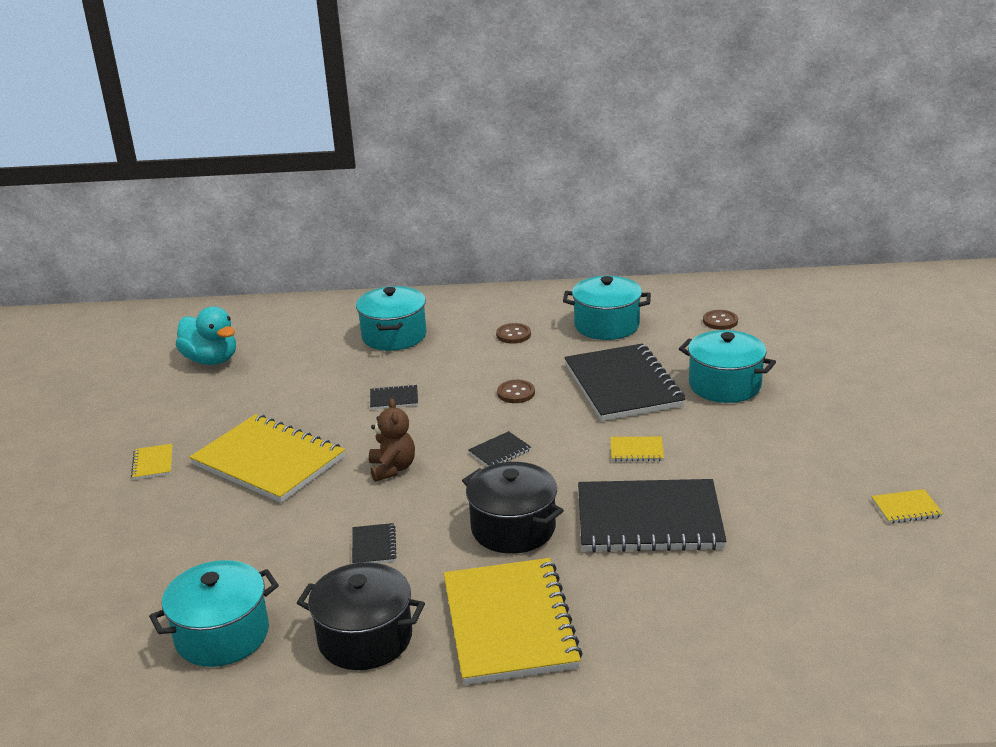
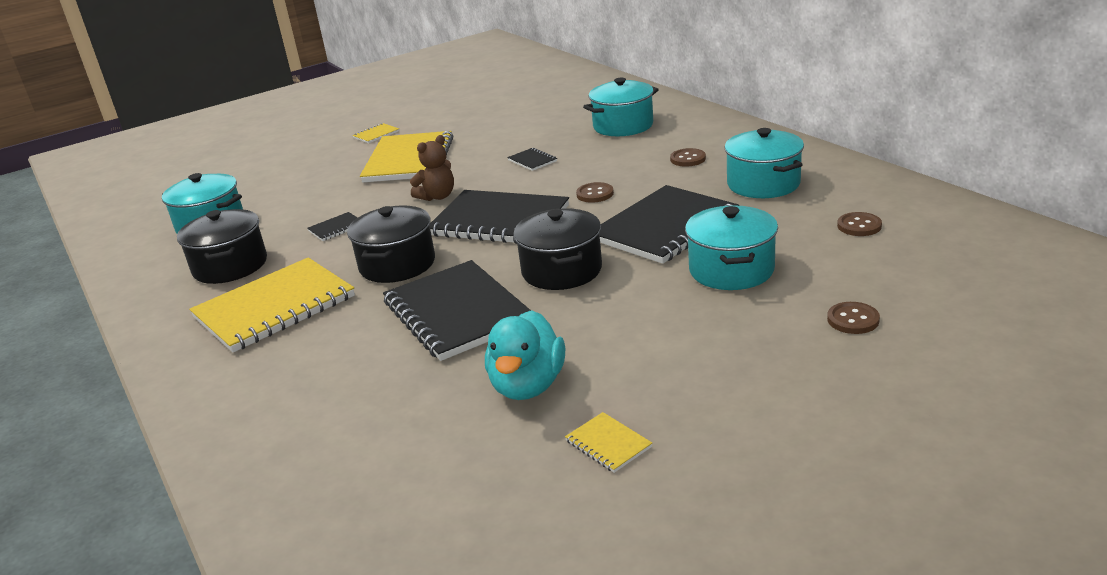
camera: 60 degrees right, 0 degrees up
(211, 360) = (514, 97): turquoise duck -> turquoise duck (528, 385)
(499, 451) = (499, 221): black notebook -> black notebook, size x2.47
(636, 450) = (562, 270): yellow notebook -> black pot
(839, 372) = (853, 320): none -> brown button

